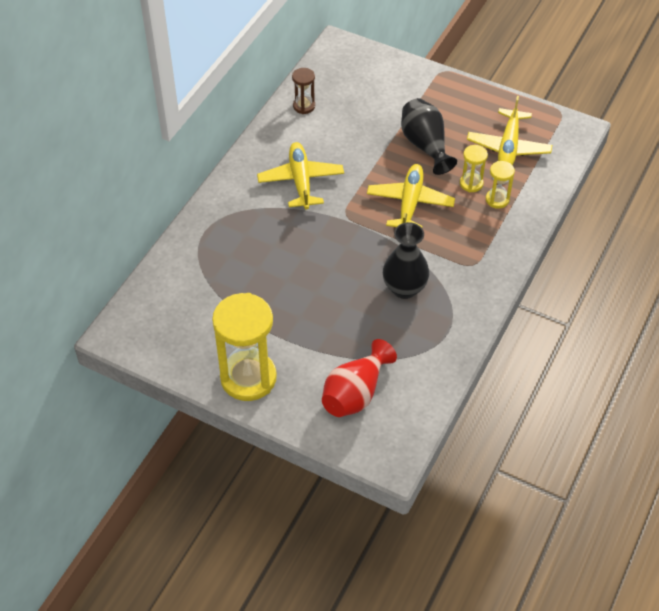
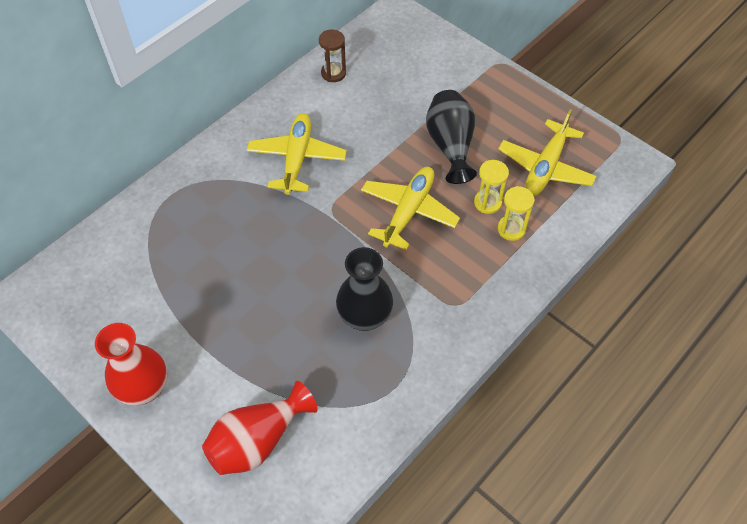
camera: 15 degrees right, 5 degrees up
(248, 378) = (144, 388): yellow hourglass -> red vase

